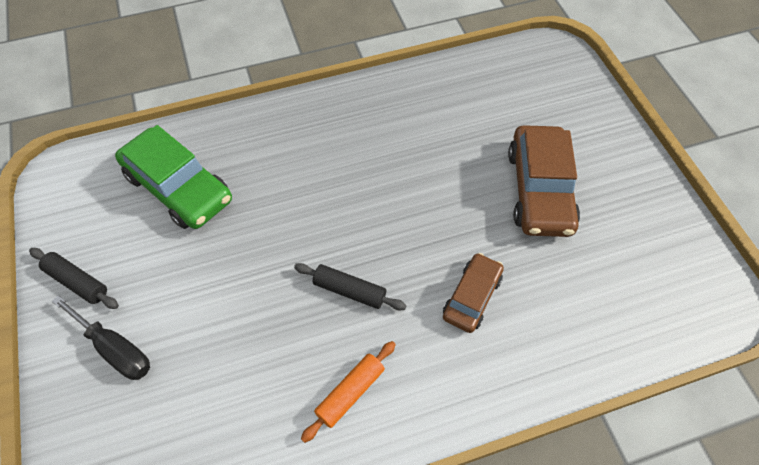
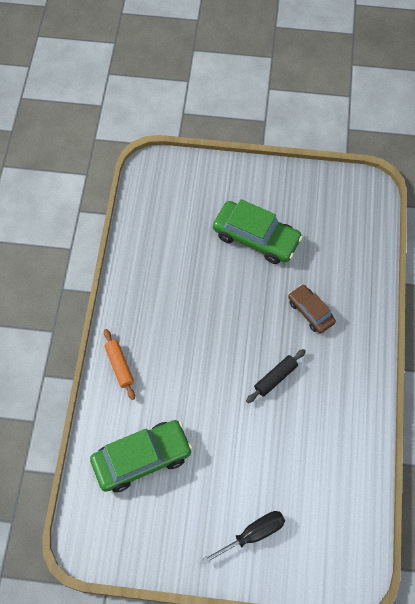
camera: 65 degrees left, 5 degrees up
(77, 282) = (190, 549): black rolling pin -> none
(350, 392) = (340, 404): orange rolling pin -> orange rolling pin (119, 366)
(539, 190) = (256, 238): brown car -> green car

